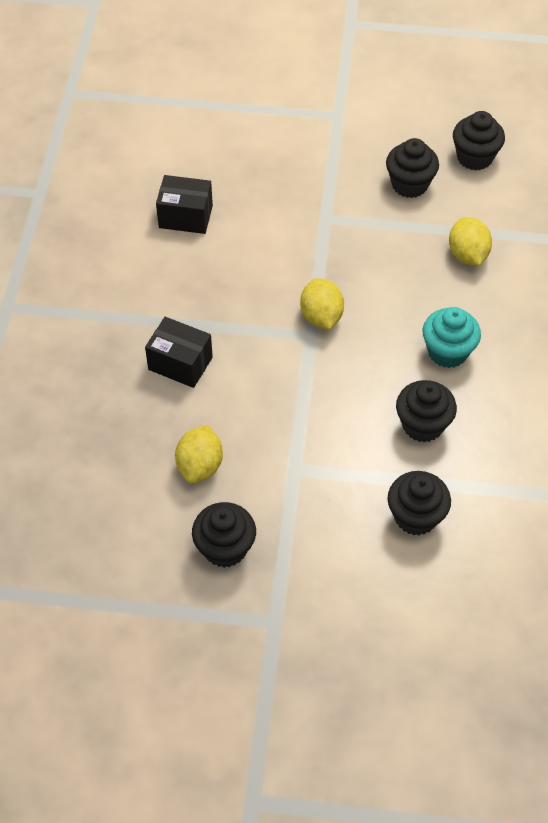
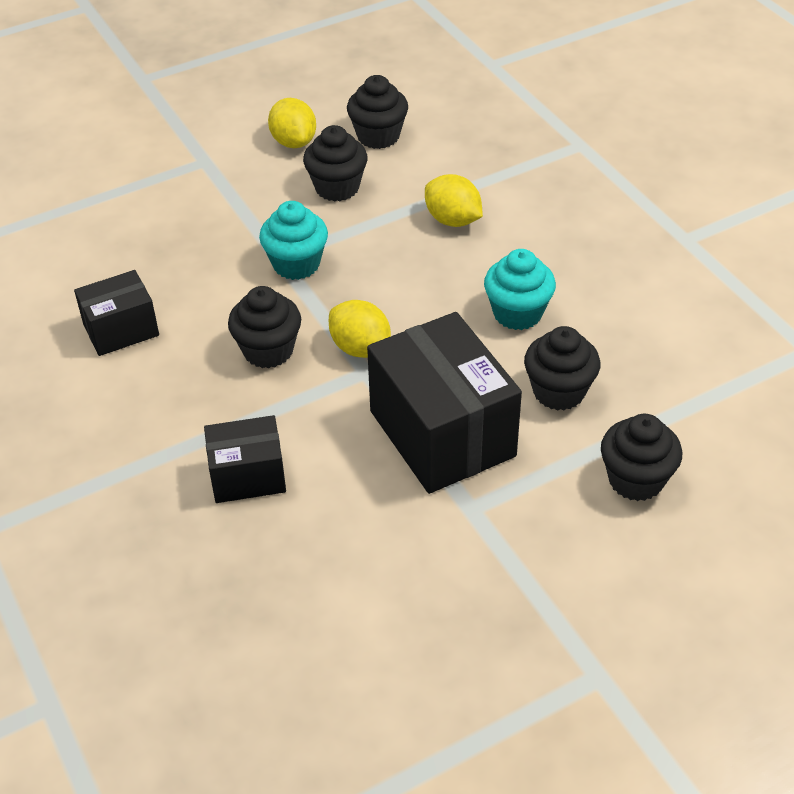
camera: 35 degrees left, 10 degrees down
(200, 466) = (367, 567): yellow lemon -> yellow lemon (294, 142)
(225, 548) = (473, 634): black cupcake -> black cupcake (268, 350)
(321, 407) = (442, 433): none -> black box
(332, 230) = (296, 264): none -> turquoise cupcake

